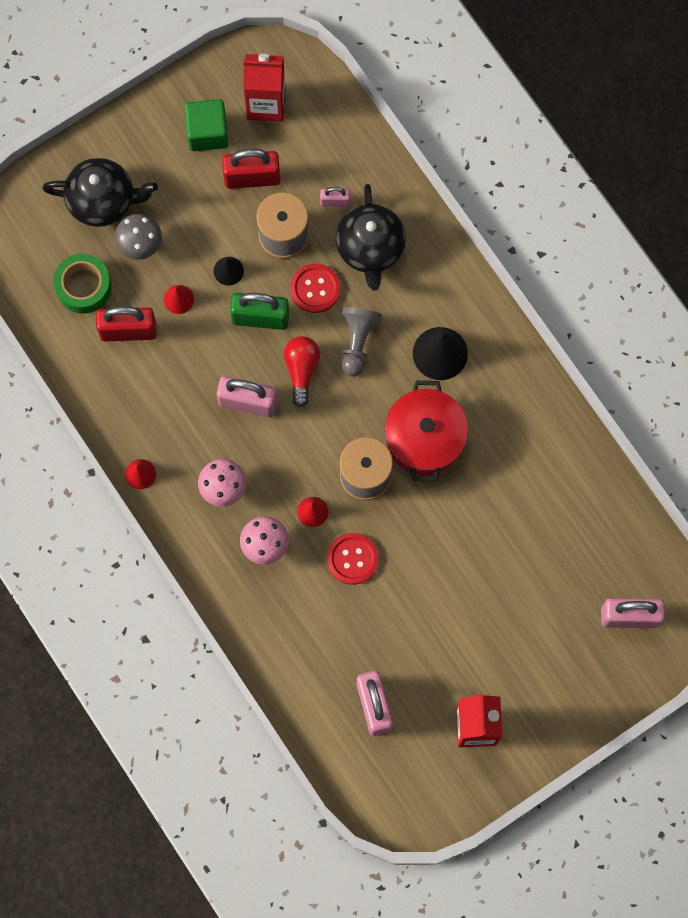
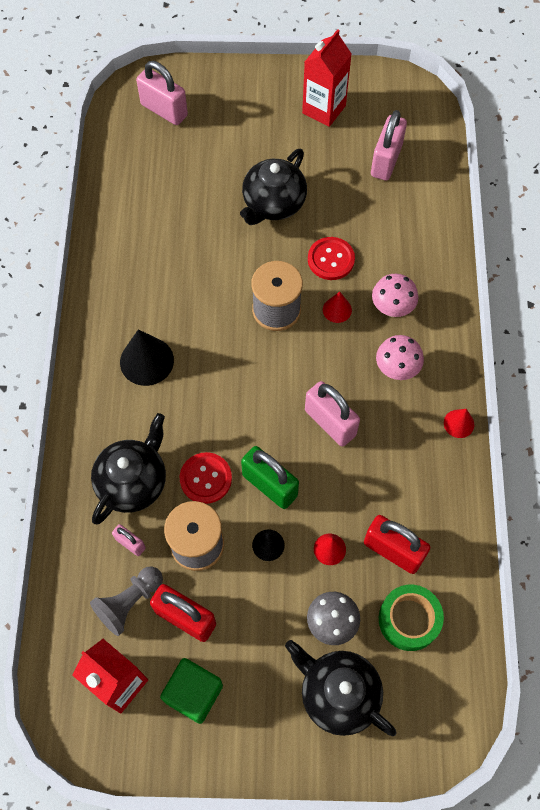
camera: 145 degrees left, 10 degrees down
(301, 370) = (267, 420): red light bulb -> none
(357, 342) = (204, 412): grey pawn -> grey pawn (129, 602)
(425, 438) = (210, 307): red pot -> none
(446, 582) = (273, 204): none -> black teapot

